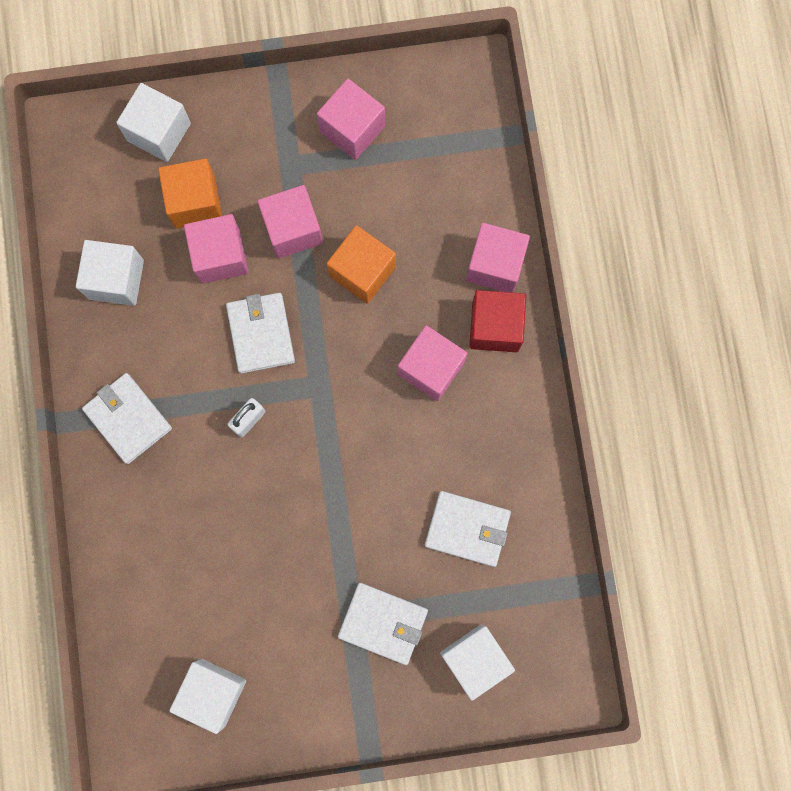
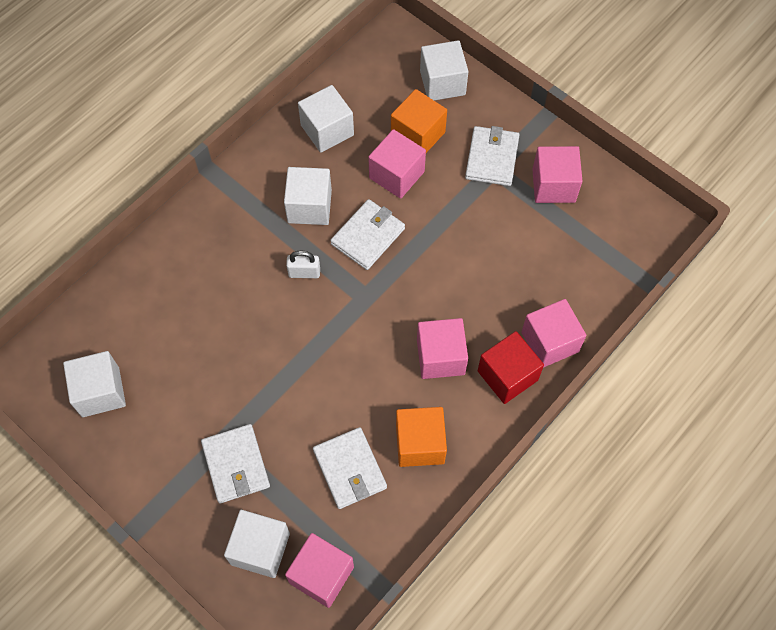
camera: 50 degrees right, 15 degrees down
(128, 419) = (243, 203): white wallet -> white wallet (492, 158)
(184, 361) = (309, 206): none -> white cube
(293, 229) = (454, 202): pink cube -> pink cube (321, 575)
(362, 271) = (466, 264): orange cube -> orange cube (420, 444)

